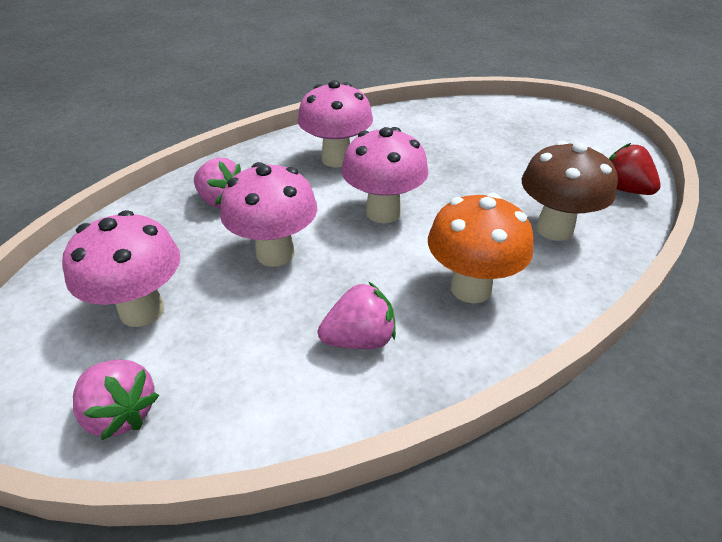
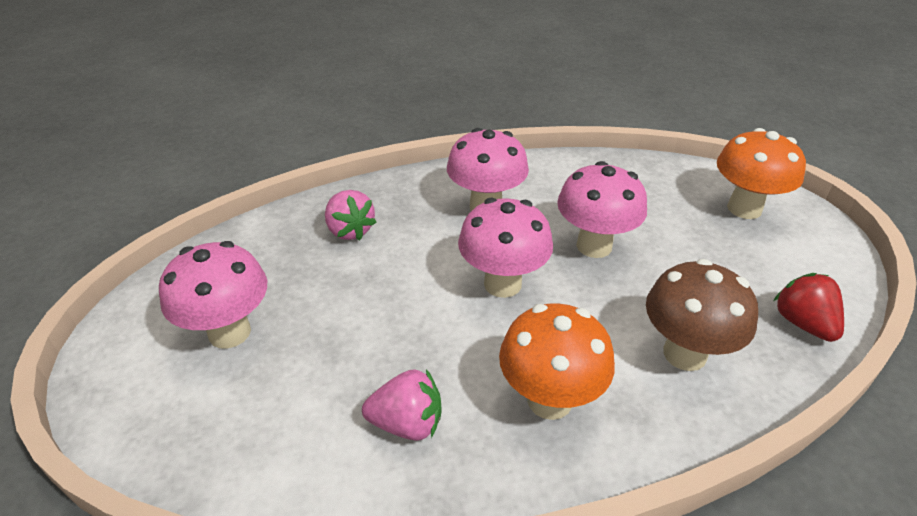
camera: 20 degrees right, 0 degrees up
(121, 413) = (169, 430): pink strawberry -> none
(275, 254) = (373, 304): pink mushroom -> pink mushroom (594, 246)
(539, 123) = (744, 208): none -> orange mushroom

